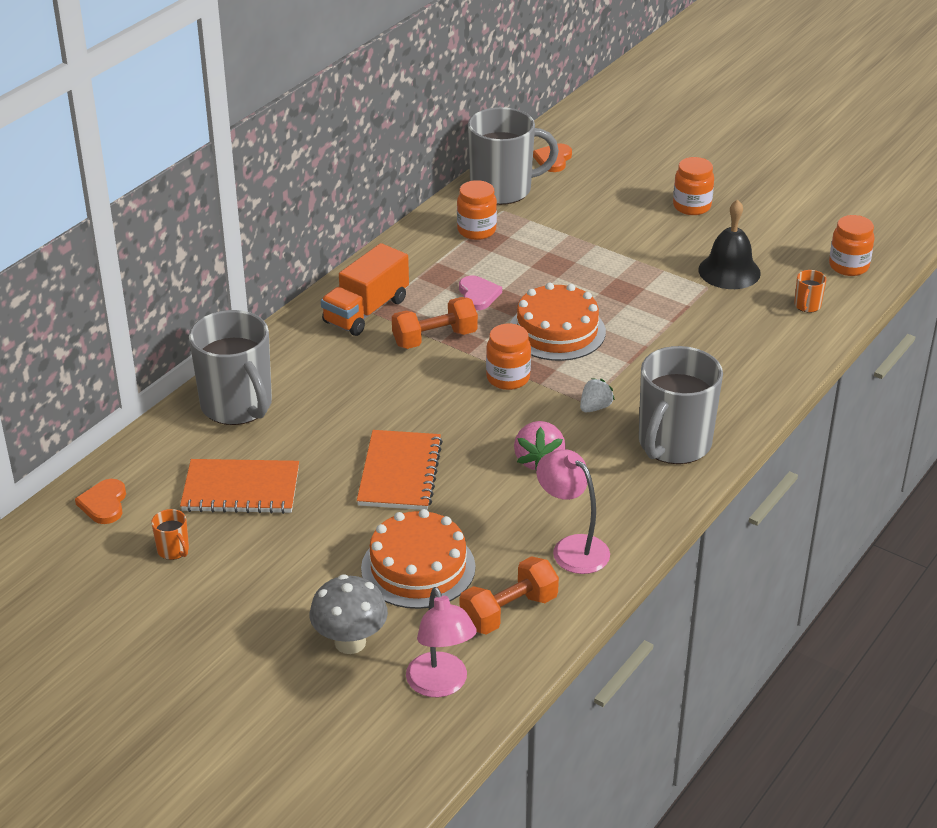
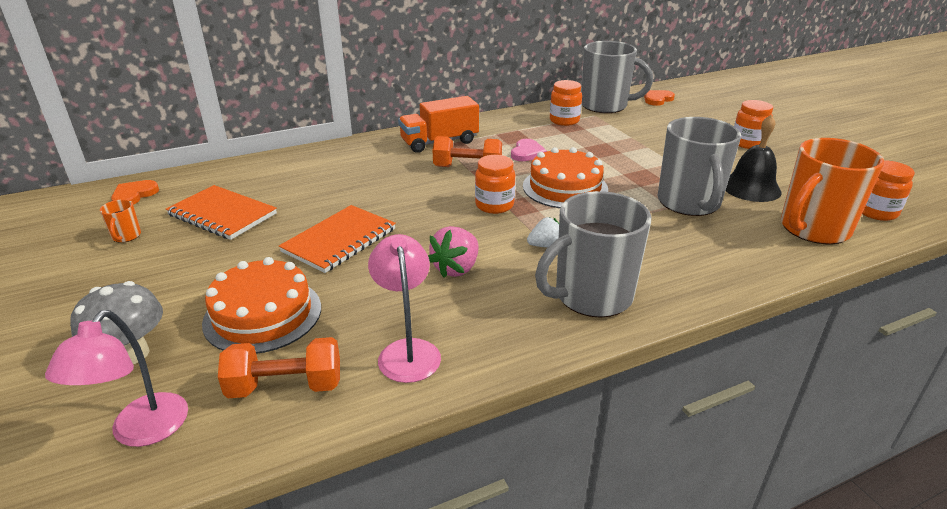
camera: 30 degrees right, 5 degrees down
(237, 406) = (290, 168): grey mug -> grey mug (689, 203)
(807, 306) = (813, 229): orange mug -> orange mug, size x2.48

